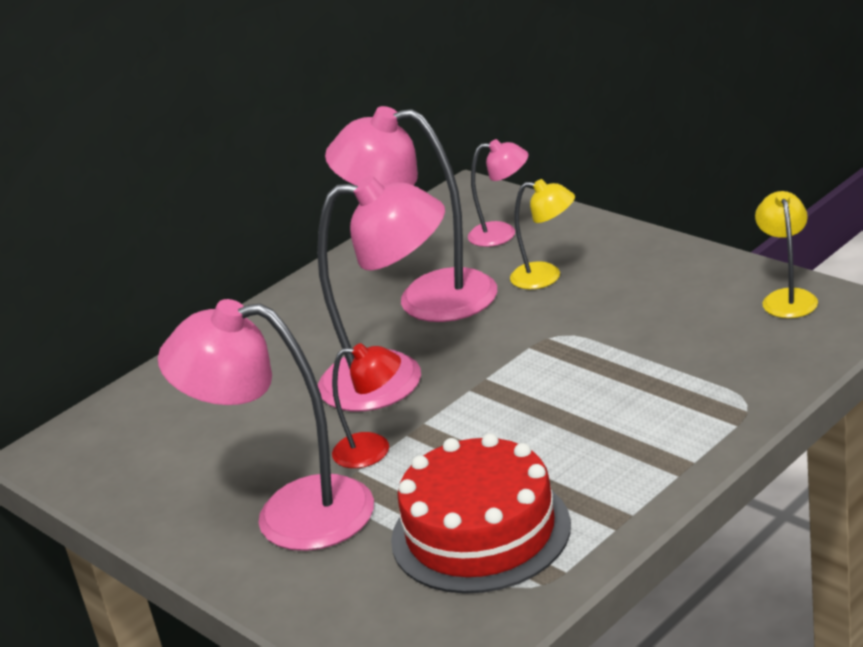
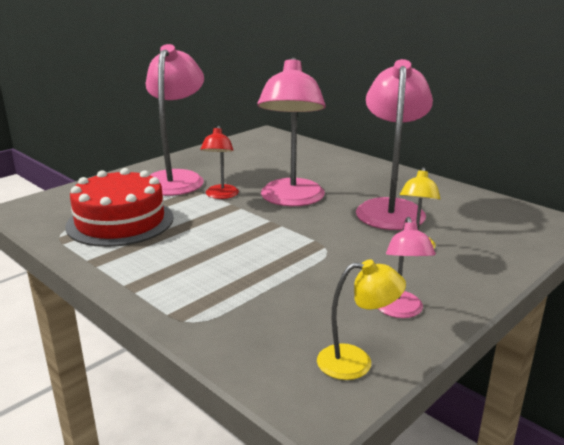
camera: 85 degrees right, 5 degrees down
(502, 234) = (485, 234): pink lamp -> pink lamp (400, 311)

